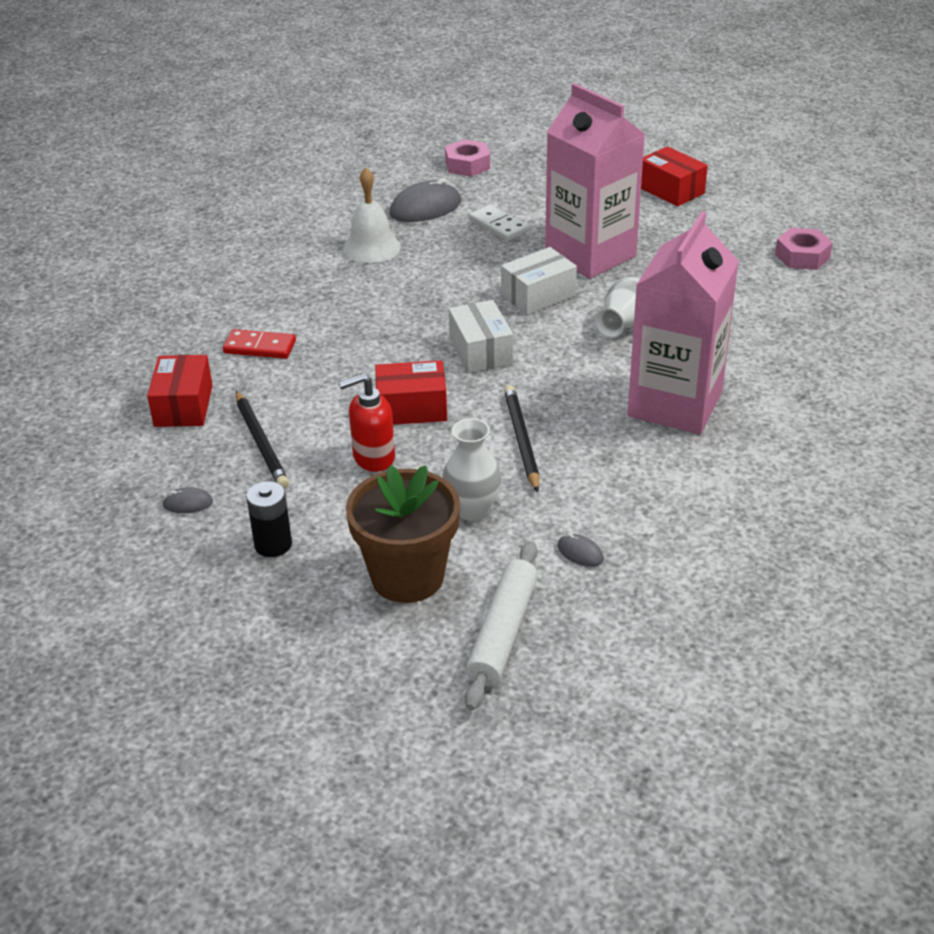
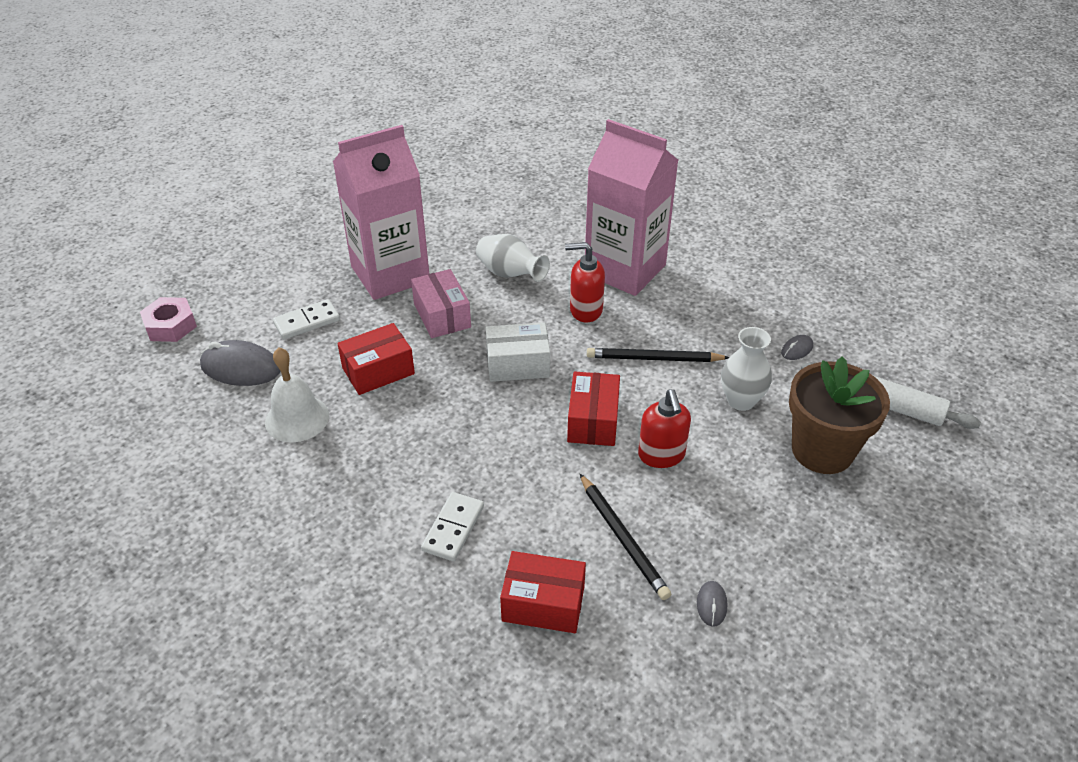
camera: 80 degrees left, 5 degrees up
(260, 347) = (453, 528): red domino -> white domino
(260, 442) = (622, 538): black pencil -> black pencil turned 75 degrees clockwise
(273, 544) = (777, 538): black battery -> none
(425, 208) = (241, 368): grey mouse -> grey mouse turned 60 degrees counterclockwise
(538, 295) = (442, 315): white box -> pink box
(586, 384) = (585, 310): none -> red soap dispenser
(671, 190) = (308, 210): red box -> red box (378, 371)
(802, 256) = (448, 170): pink nut -> none

